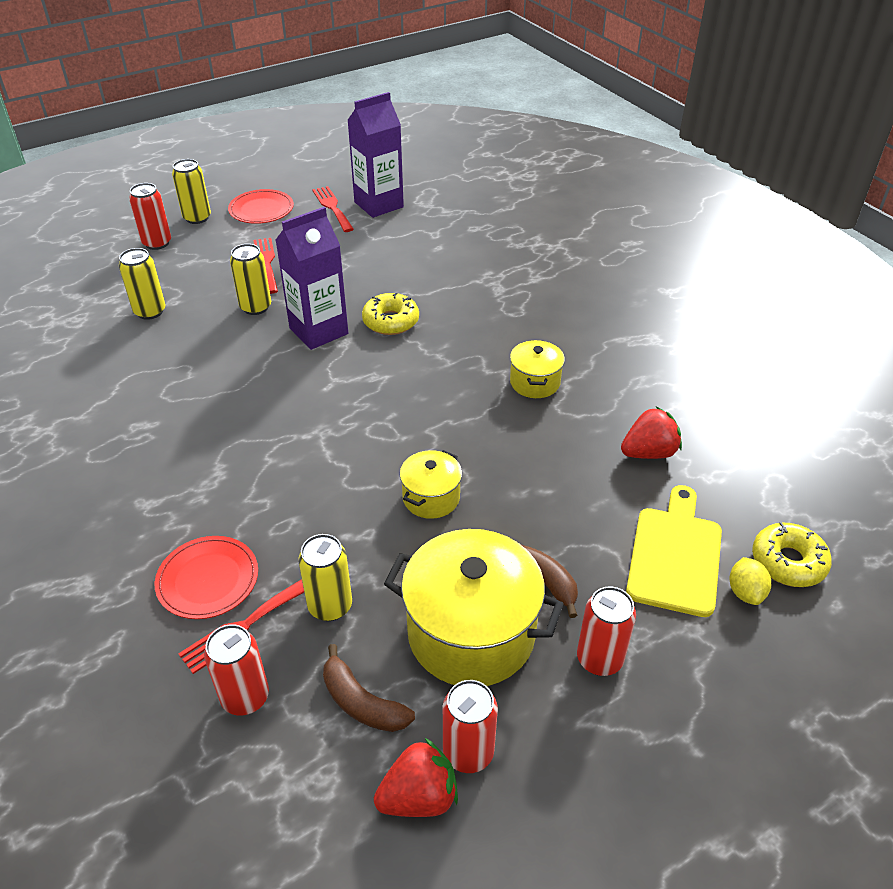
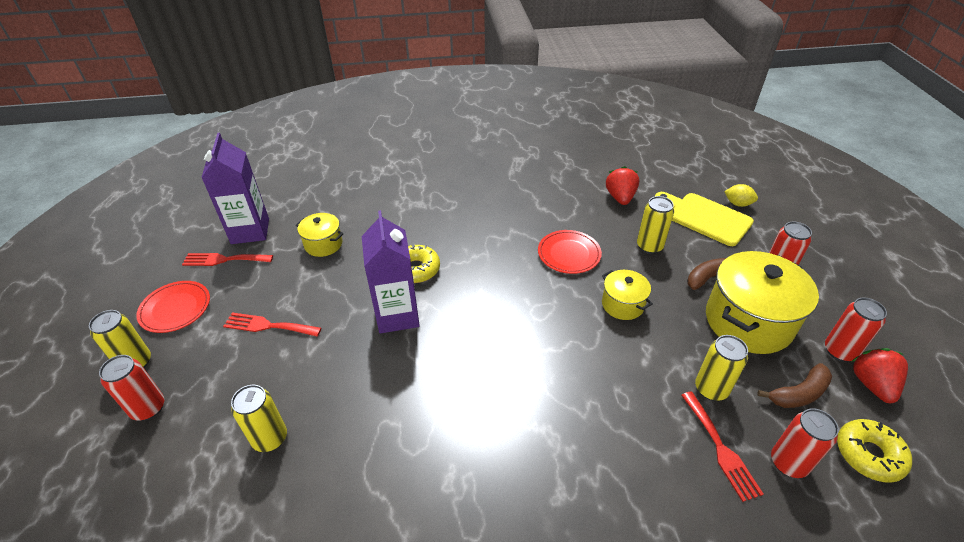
camera: 65 degrees left, 0 degrees up
(208, 580) = (666, 463): red plate -> red plate (569, 254)
(255, 307) = (331, 350): yellow can -> yellow can (649, 246)
(535, 382) = (532, 220): yellow pot -> yellow pot (323, 244)
(788, 562) = (720, 182): yellow donut -> yellow donut (868, 455)

